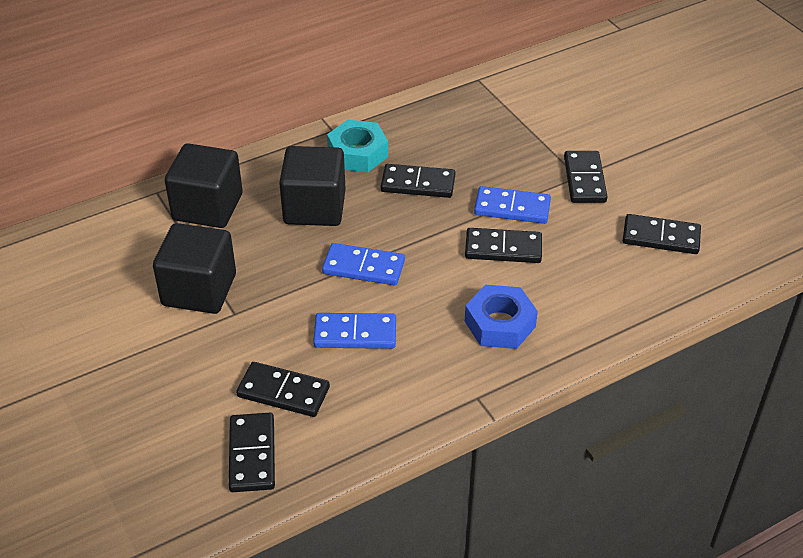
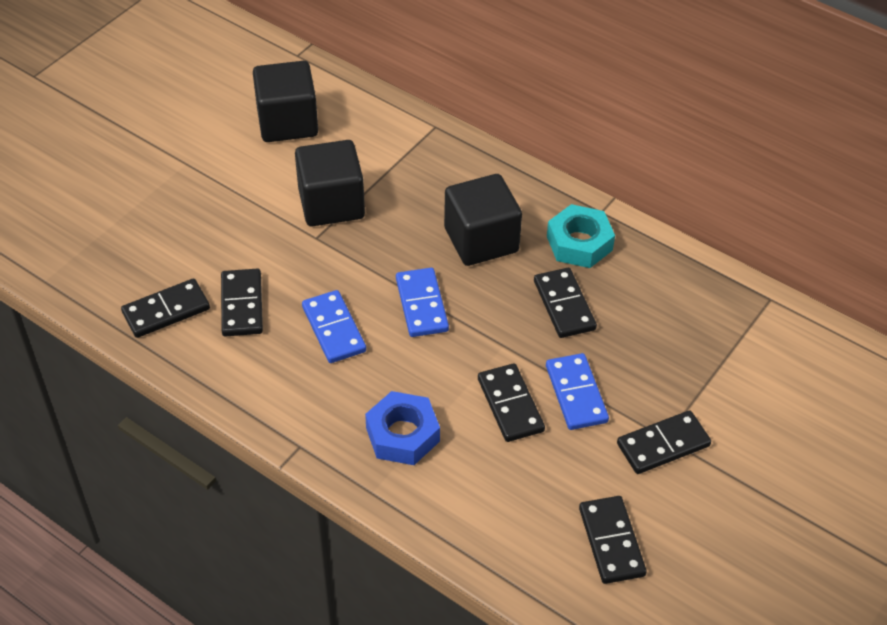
camera: 65 degrees right, 5 degrees up
(208, 207) = (436, 167): black cube -> black cube (287, 122)

